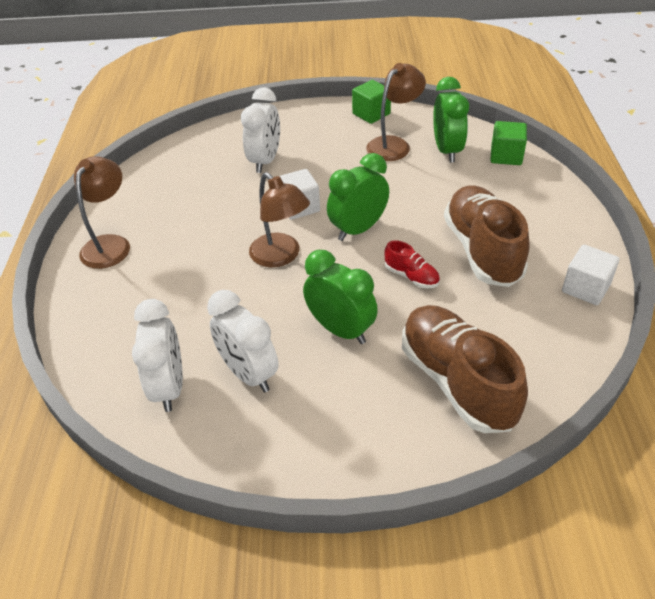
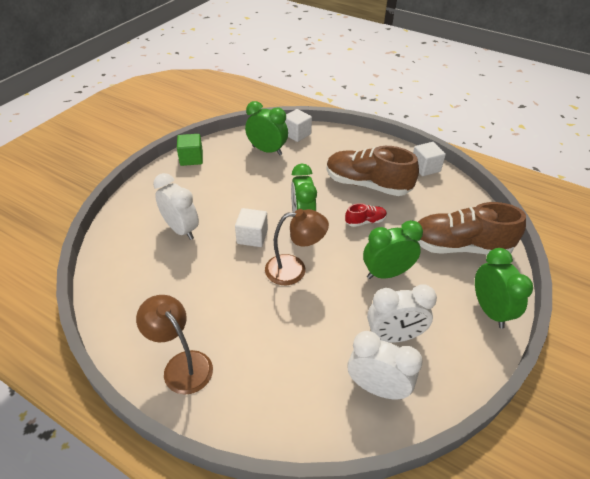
camera: 60 degrees left, 0 degrees up
(363, 452) = (489, 310): none -> green clock
(394, 144) = (235, 166): brown lamp -> none
(506, 156) = (297, 134): green cube -> white cube

